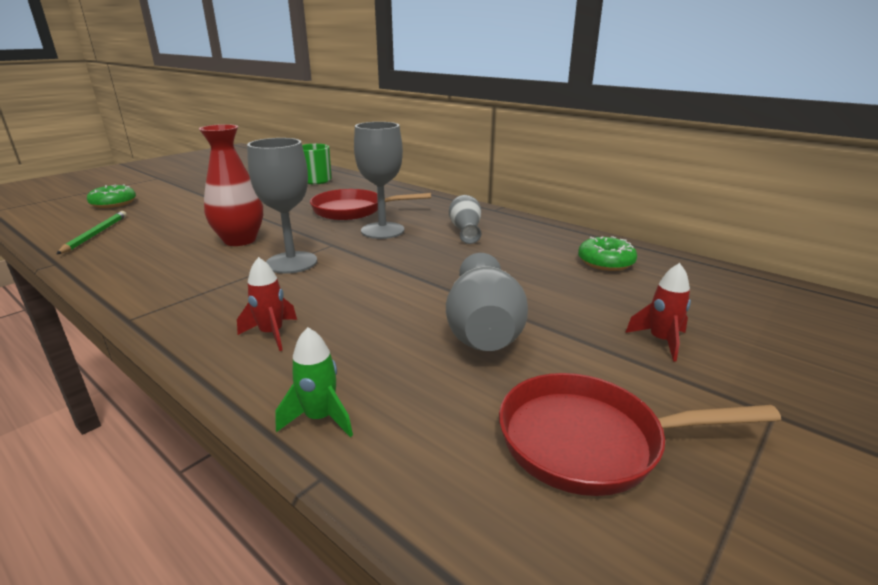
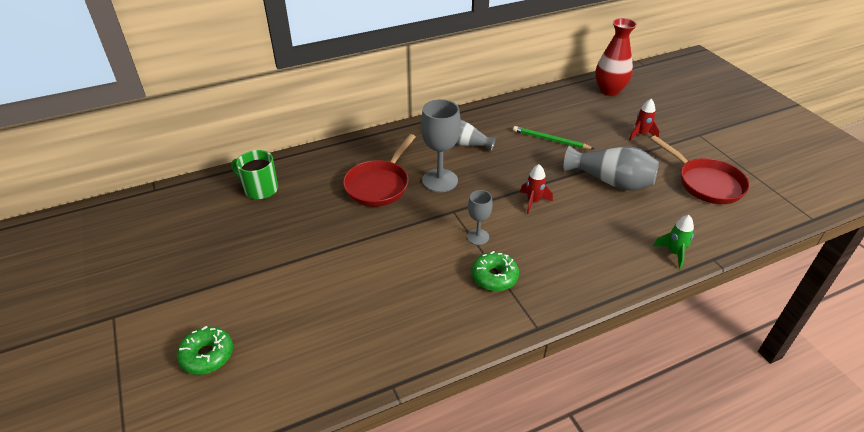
camera: 65 degrees left, 15 degrees up
(95, 234) = (321, 363): green pencil -> green pencil (550, 140)
(240, 240) = (410, 260): red vase -> red vase (609, 90)
(272, 334) = (585, 260): red rocket -> red rocket (533, 202)
(291, 262) = (477, 237): grey goblet -> grey goblet, size x0.57
(590, 441) = (706, 183): red pan -> red pan turned 60 degrees counterclockwise
(605, 262) = (550, 113): green donut -> green donut (494, 277)

